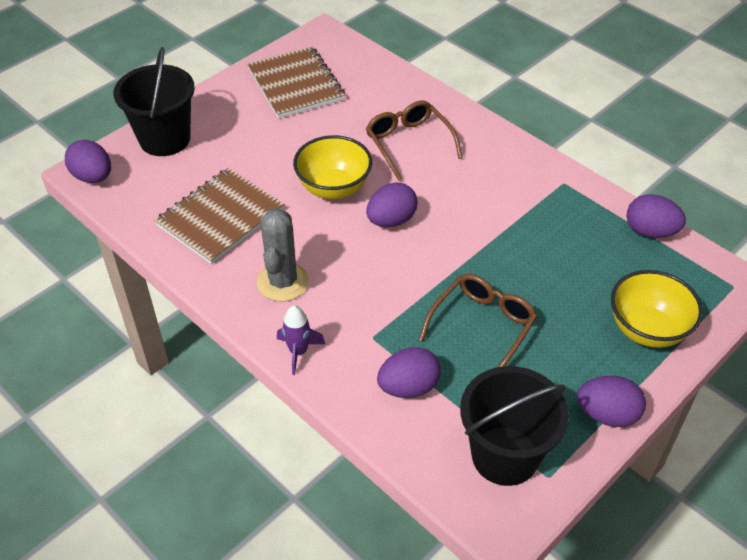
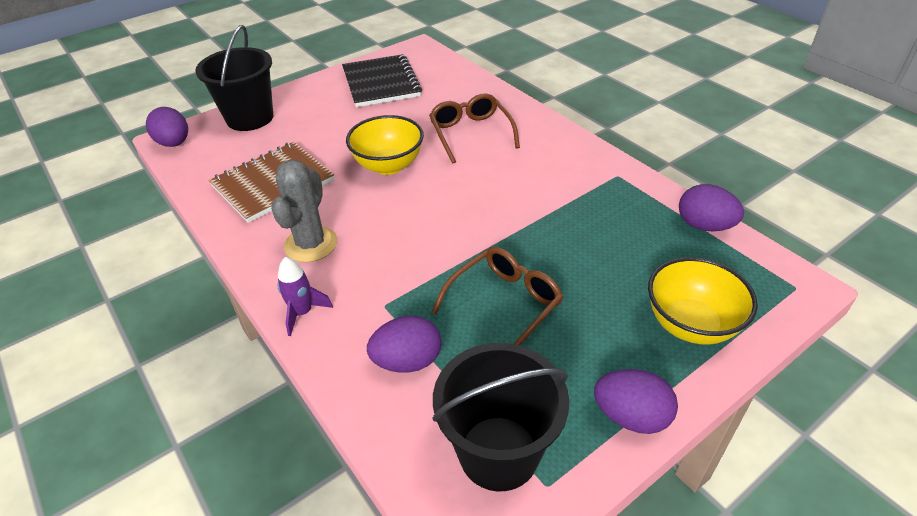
camera: 10 degrees right, 5 degrees down
(296, 84) = (381, 83): brown notebook -> black notebook
(391, 220) = (435, 197): purple egg -> none

